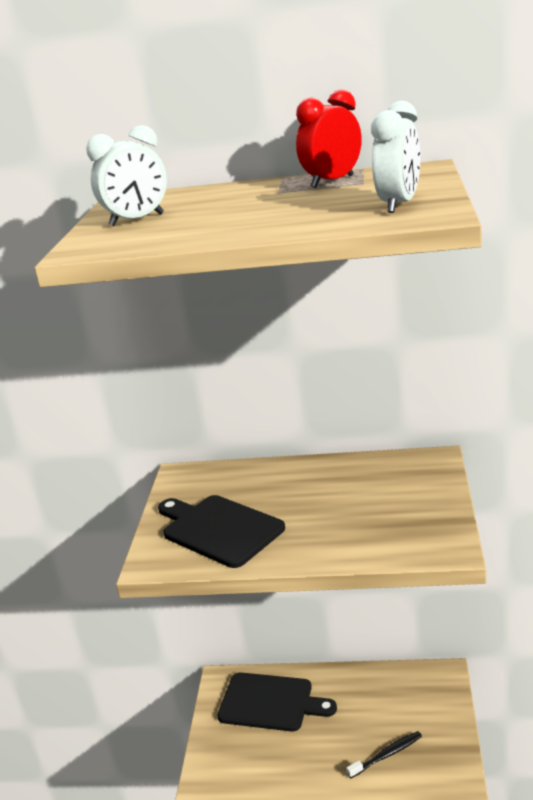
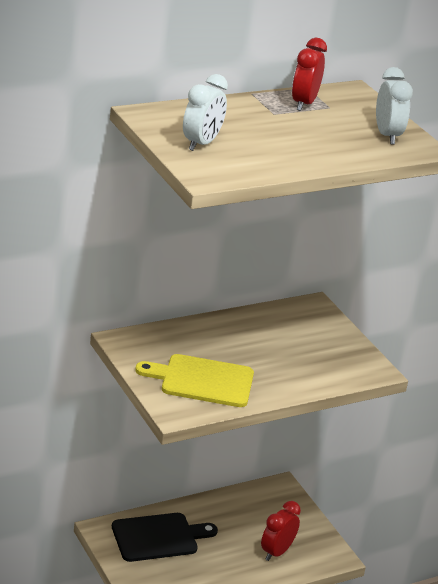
camera: 40 degrees left, 5 degrees up
(219, 529) = (202, 381): black cutting board -> yellow cutting board
(387, 755) = (276, 552): black toothbrush -> red clock

